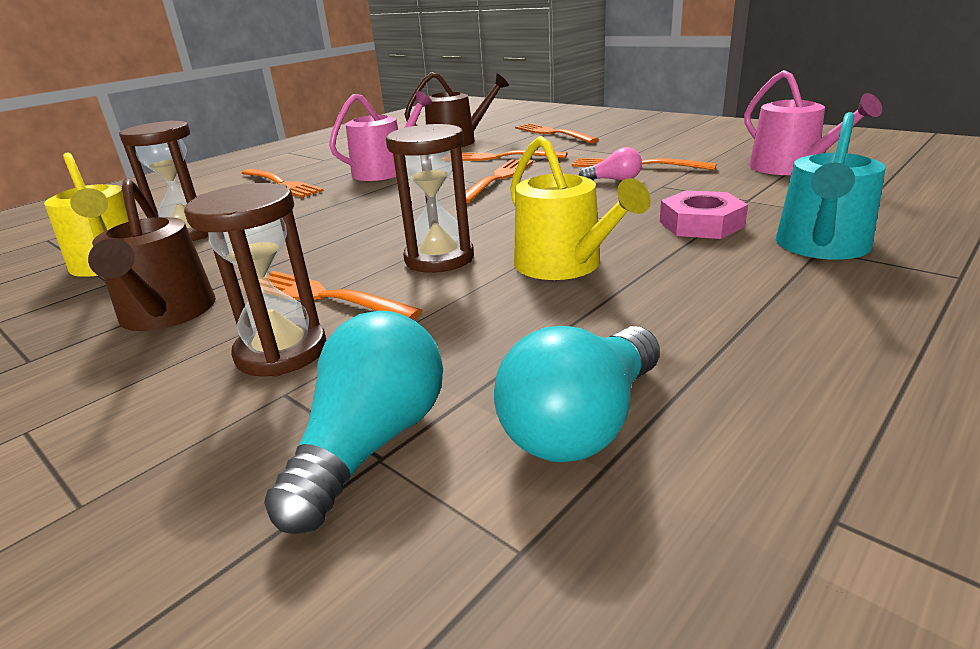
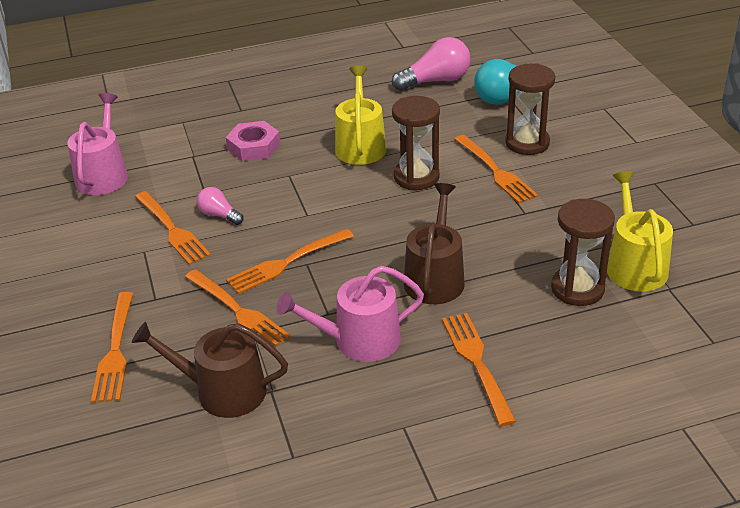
camera: 150 degrees left, 10 degrees up
(167, 314) = (585, 190): brown watering can -> brown watering can (435, 277)
(583, 423) = (436, 81): turquoise light bulb -> pink light bulb
(821, 246) = (237, 111): turquoise watering can -> none

